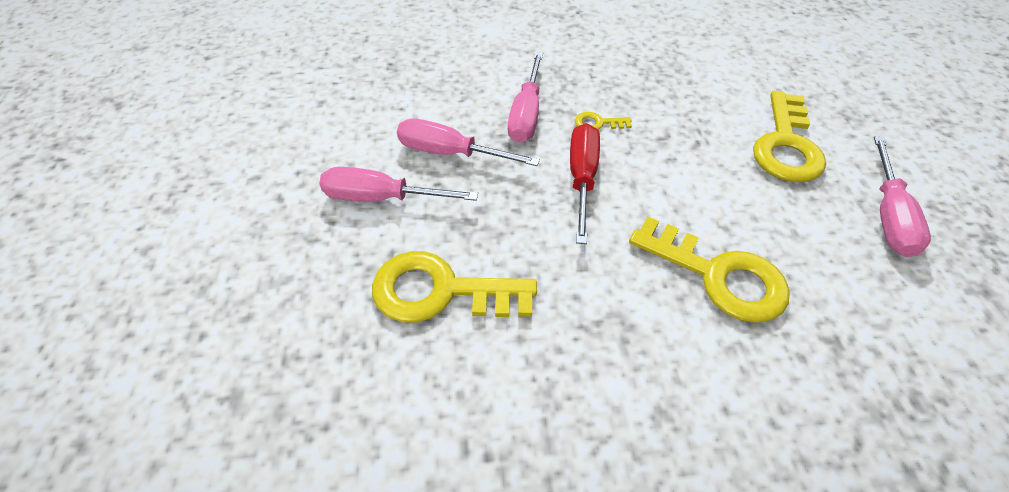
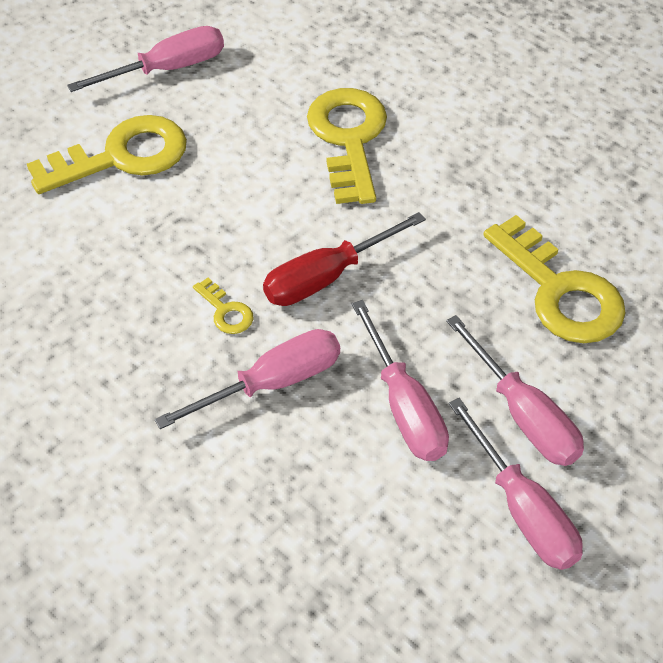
camera: 130 degrees left, 0 degrees up
(335, 156) = (523, 510): none -> pink screwdriver

